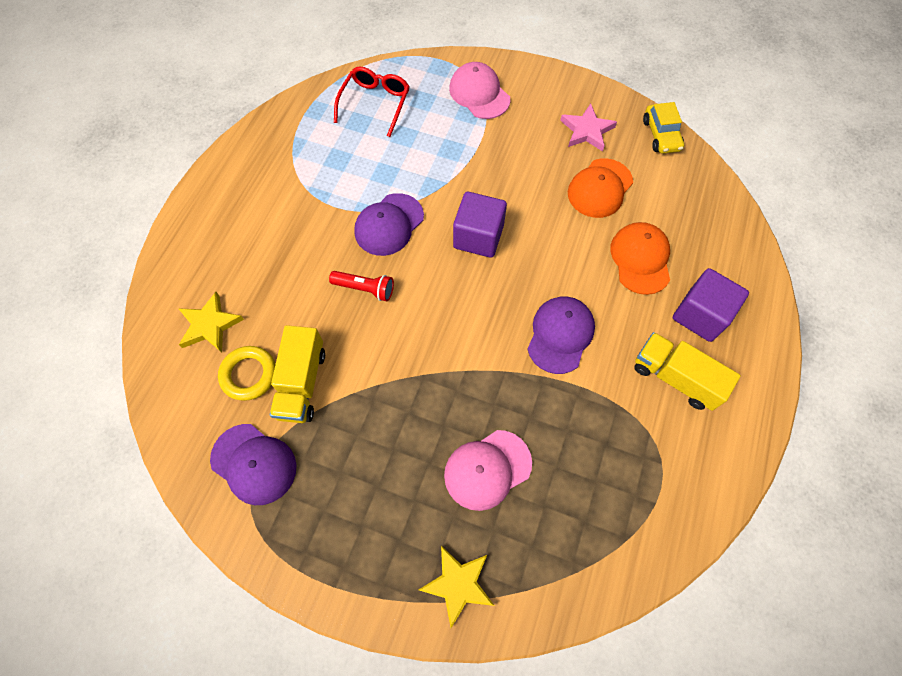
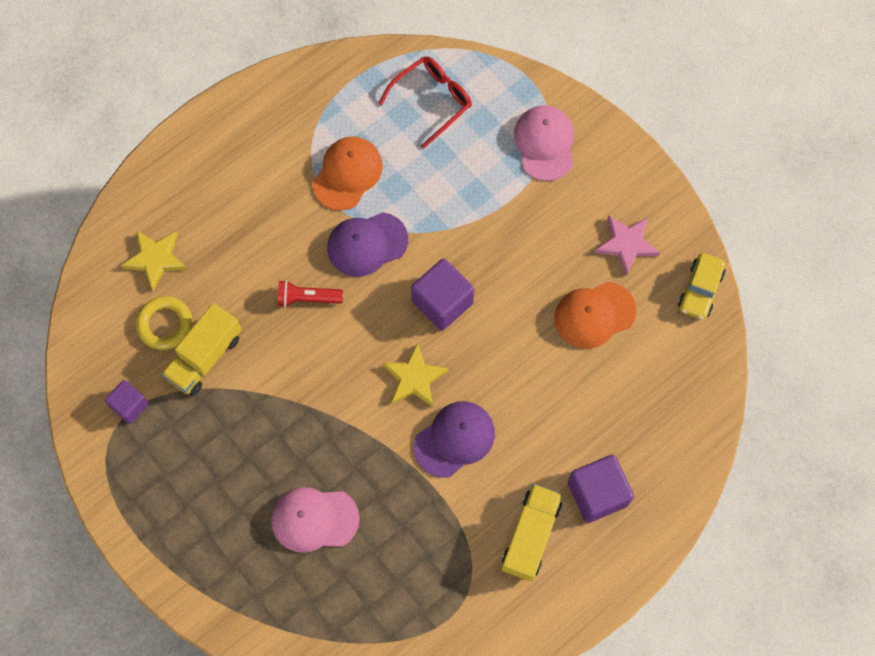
camera: 30 degrees right, 5 degrees up
(254, 464) = (130, 405): purple cap -> purple cube
(365, 289) = (307, 298): red flashlight -> red flashlight turned 135 degrees clockwise
(458, 584) = (235, 594): yellow star -> yellow star (414, 378)
(640, 259) = (581, 409): orange cap -> orange cap (347, 174)
(675, 377) = (530, 536): yellow truck -> yellow truck turned 45 degrees clockwise

